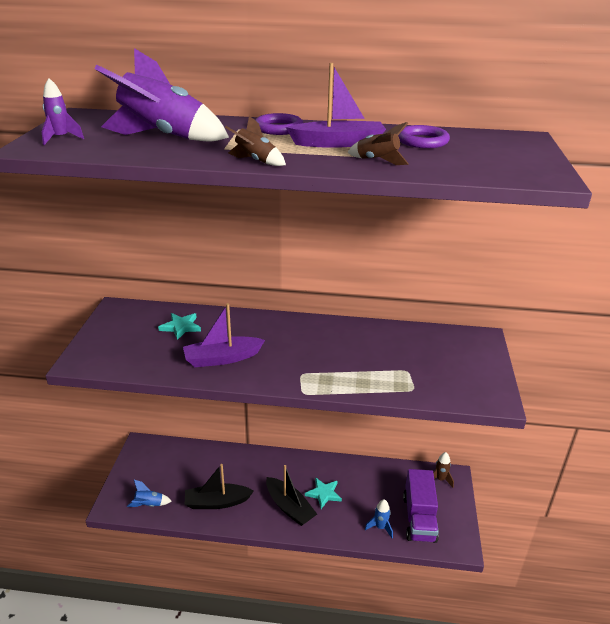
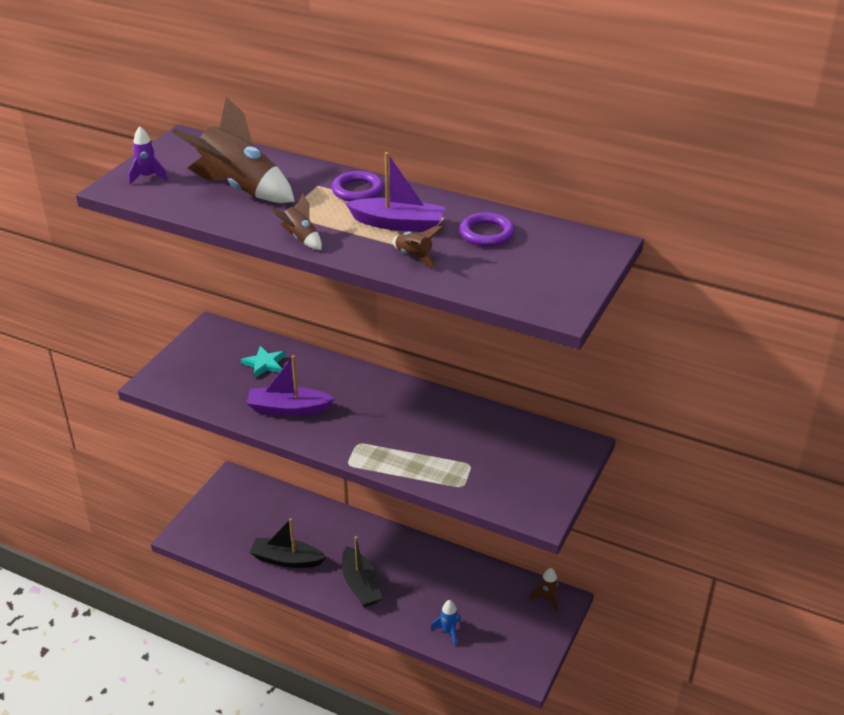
camera: 20 degrees right, 5 degrees up
(149, 505) = (217, 544): blue rocket -> none
(163, 137) = (239, 188): purple rocket -> brown rocket
(323, 493) = (405, 580): turquoise star -> none
(419, 518) = (497, 634): purple truck -> none

